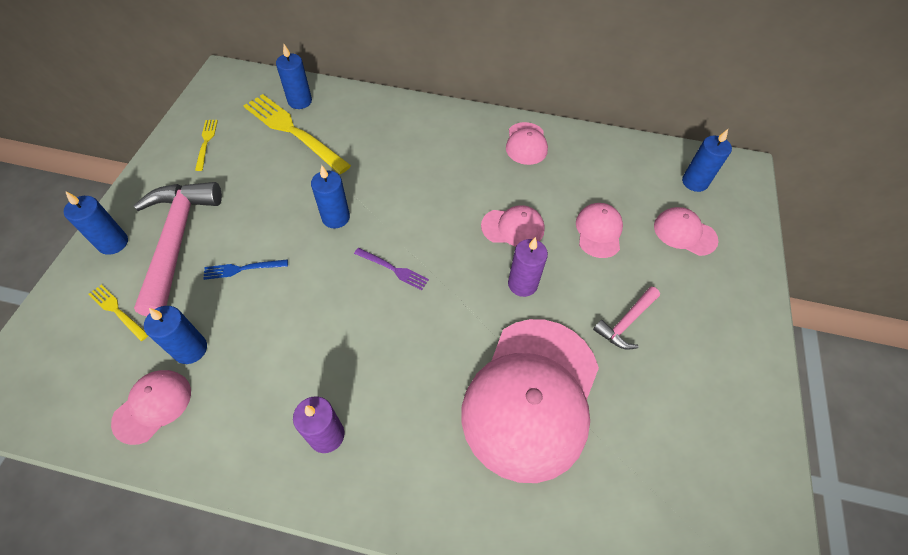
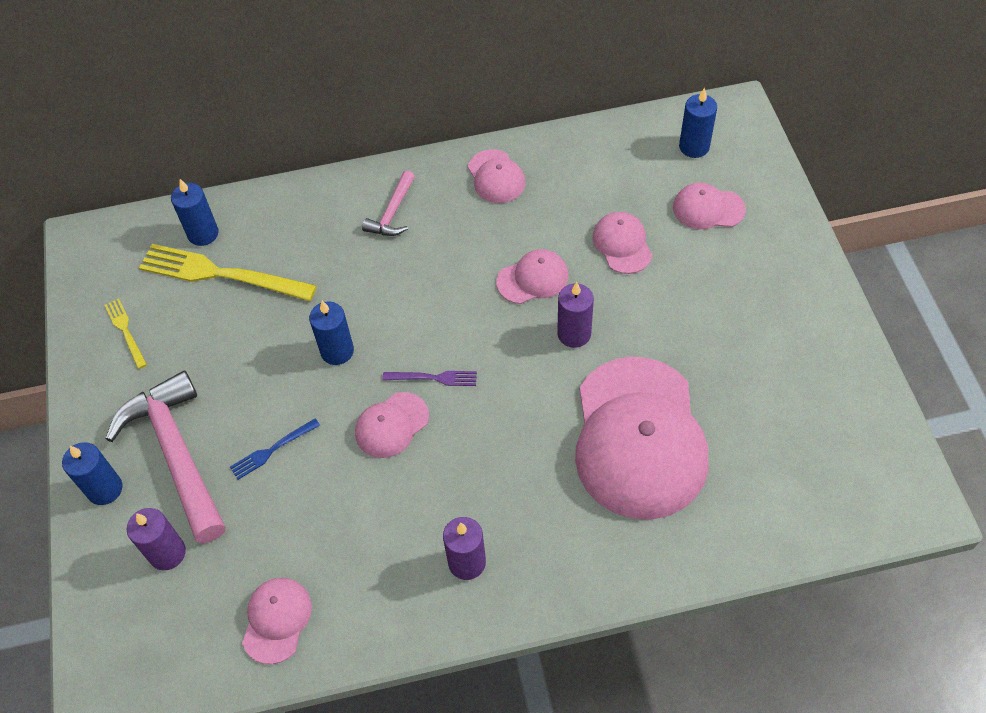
camera: 20 degrees left, 0 degrees up
(117, 311) = (167, 553): yellow fork -> purple candle
(190, 349) = (275, 552): blue candle -> none
(339, 291) = (391, 425): none -> pink cap
(626, 322) = (693, 326): pink hammer -> pink hammer (392, 213)

